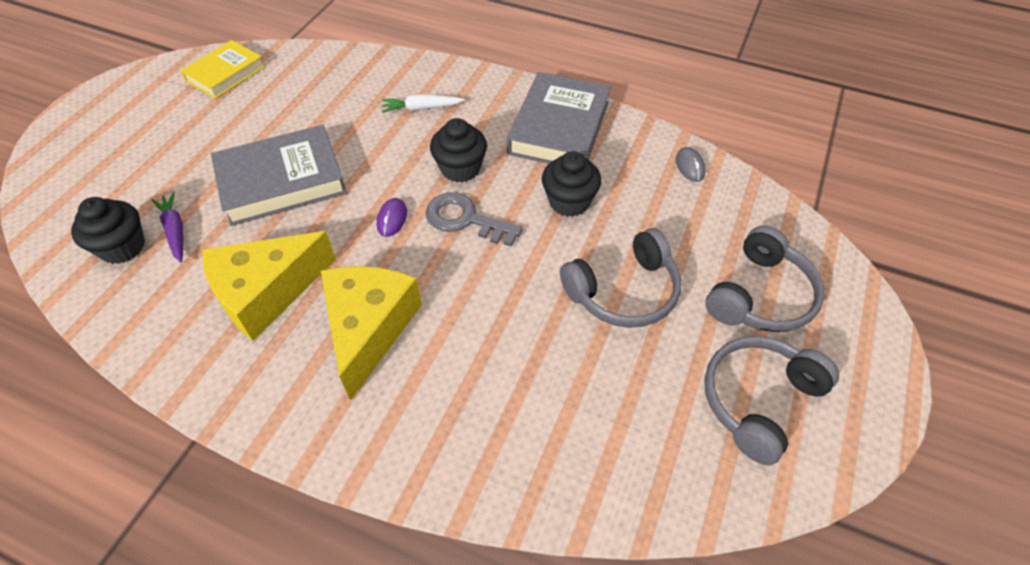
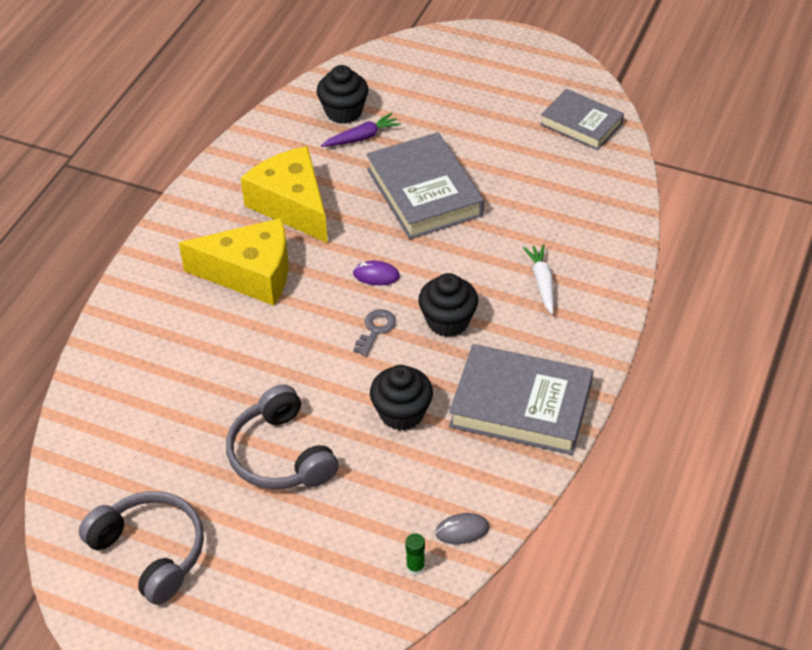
camera: 90 degrees right, 5 degrees down
(225, 74) = (581, 124): yellow book -> grey book
(465, 219) = (375, 330): grey key -> grey key, size x0.61
(731, 195) = (415, 567): none -> green glue stick
(760, 296) = (269, 573): grey headphones -> none

